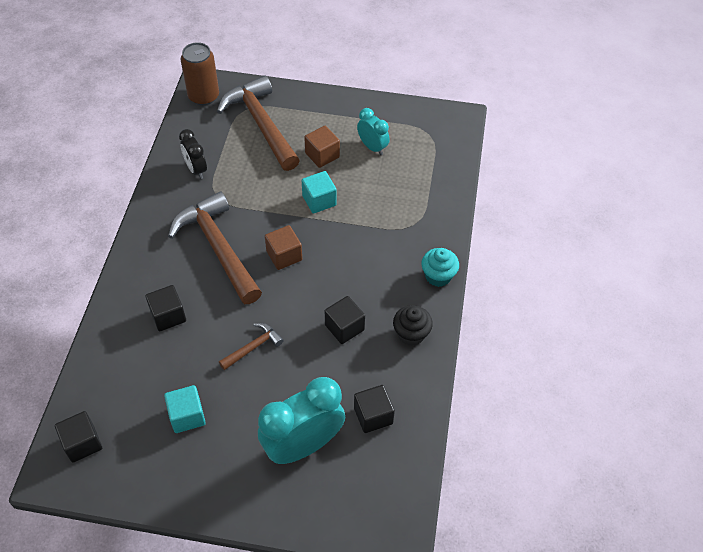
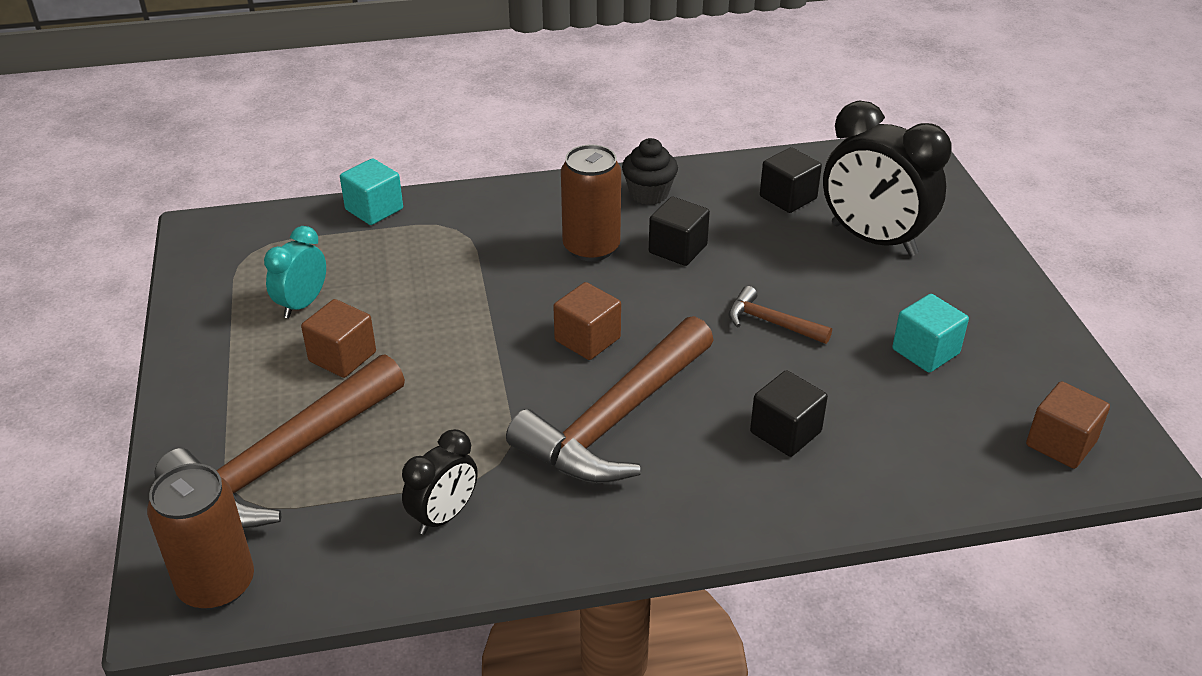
camera: 110 degrees left, 15 degrees down
(82, 443) = (1060, 443): black cube -> brown cube
(303, 445) = (873, 240): turquoise clock -> black clock
(319, 200) = (452, 332): turquoise cube -> turquoise cube (374, 209)
(366, 284) = (591, 247): none -> brown can
(438, 276) = (540, 191): turquoise cupcake -> none

